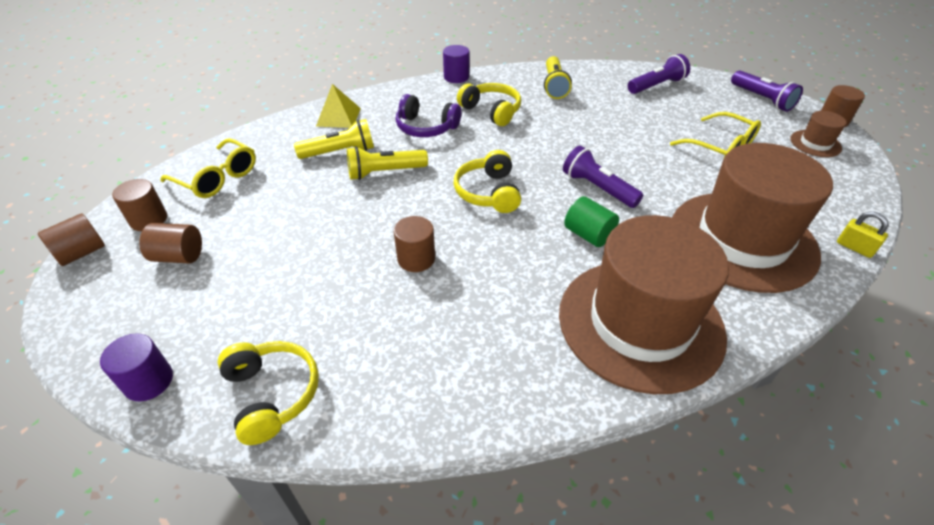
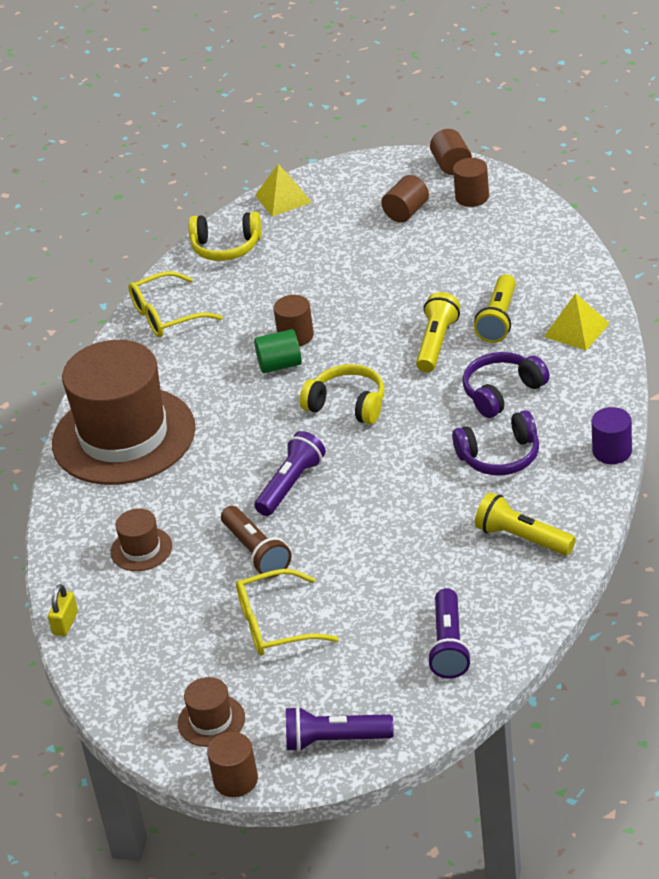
camera: 125 degrees right, 5 degrees down
(149, 381) = (283, 198): purple cylinder -> yellow pyramid
(218, 178) = (511, 237): yellow glasses -> yellow glasses (166, 315)
(491, 111) = (500, 457): yellow headphones -> purple headphones
(588, 235) = (235, 449): green cylinder -> green cylinder (280, 365)
(598, 188) = (291, 485): purple flashlight -> purple flashlight turned 45 degrees counterclockwise
(676, 179) = (256, 552): none -> brown flashlight
(742, 240) = (141, 549): brown hat -> brown hat, size x0.41
(854, 247) = (65, 623): yellow padlock -> yellow padlock turned 60 degrees counterclockwise

